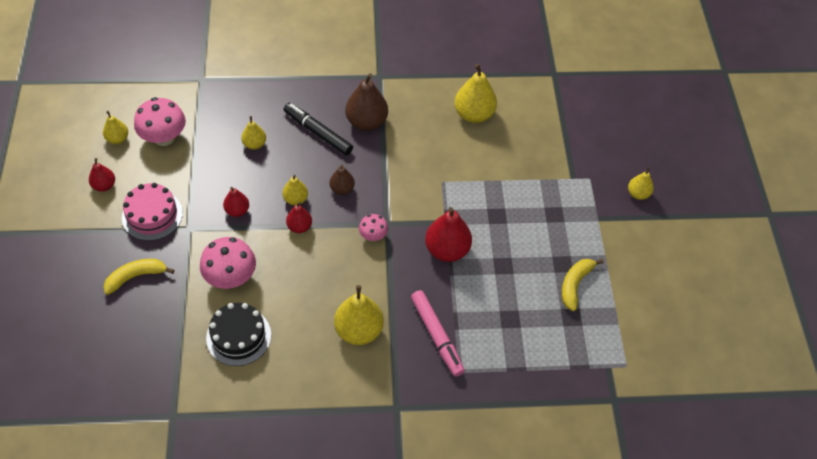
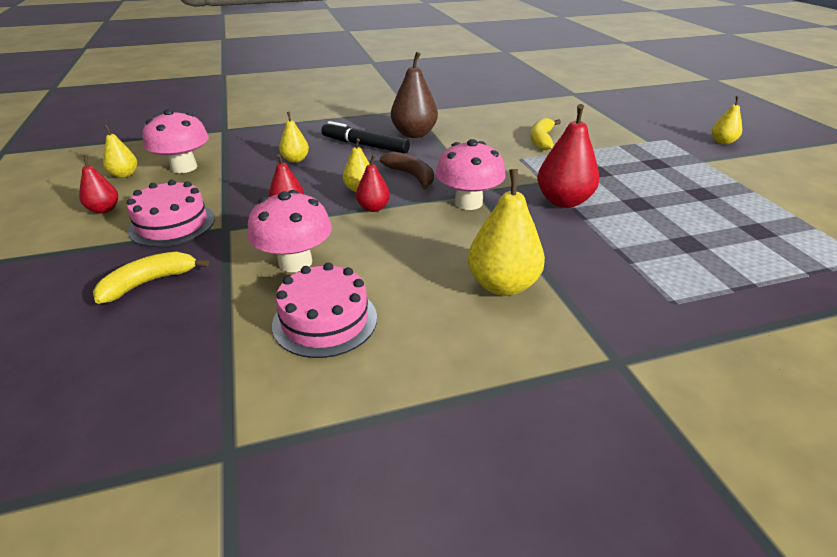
camera: 10 degrees left, 20 degrees down
(238, 336) = (325, 320): black cake -> pink cake
(342, 189) = (411, 176): brown pear -> brown banana
(373, 236) = (468, 203): pink mushroom -> pink mushroom, size x1.81
(437, 336) = (611, 273): pink marker -> none
(474, 114) = (519, 119): yellow pear -> none
(575, 285) = (732, 206): yellow banana -> yellow banana (541, 140)

